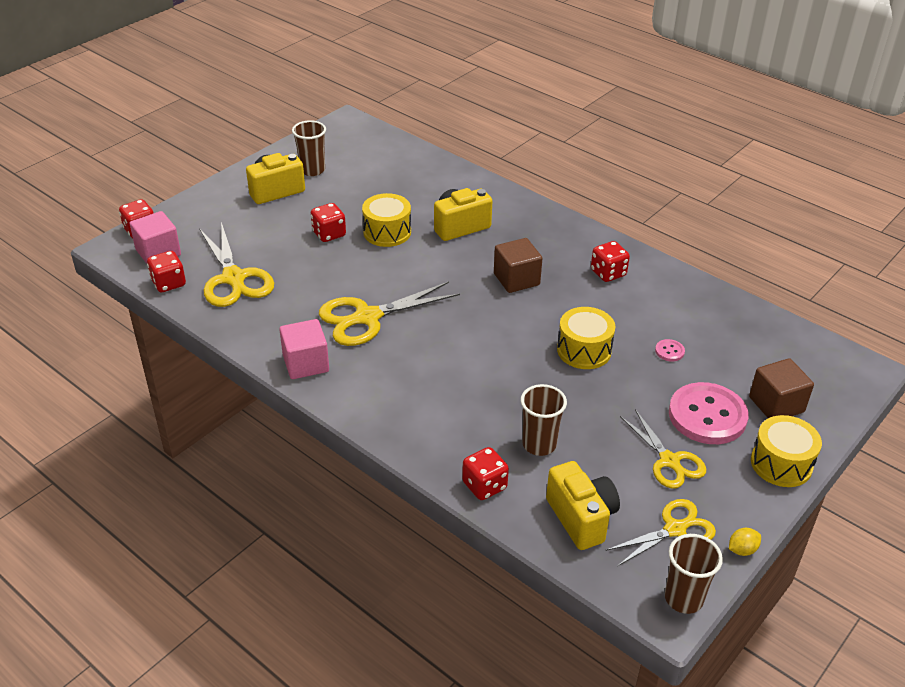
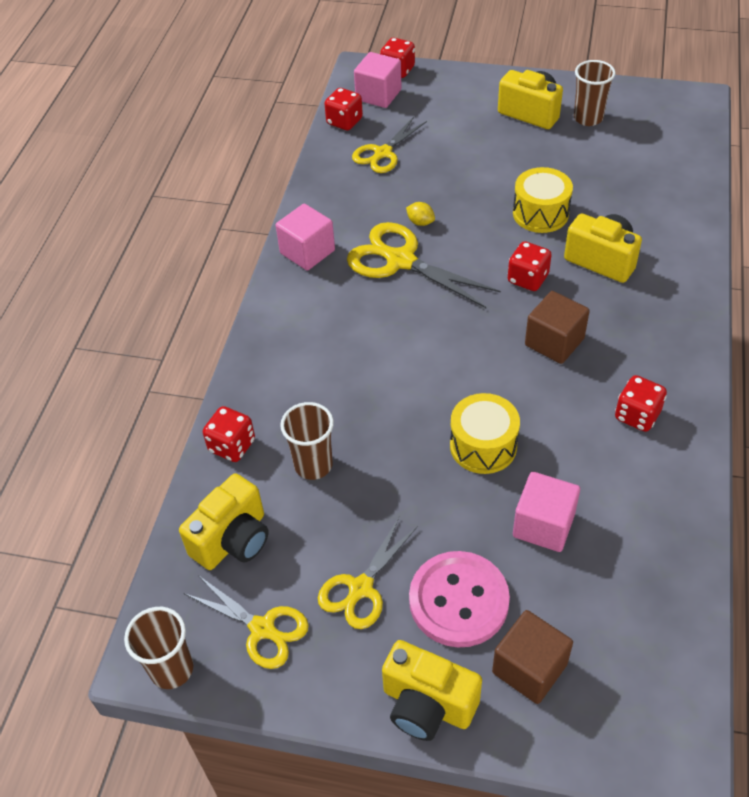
camera: 65 degrees right, 10 degrees up
(234, 278) = (383, 153): yellow scissors -> yellow scissors, size x0.66
(329, 234) = (499, 177): red dice -> red dice (527, 279)
(669, 351) = (543, 525): pink button -> pink cube
(742, 550) = (267, 704): yellow lemon -> yellow lemon (420, 222)
(781, 464) = (427, 704): yellow drum -> yellow camera

